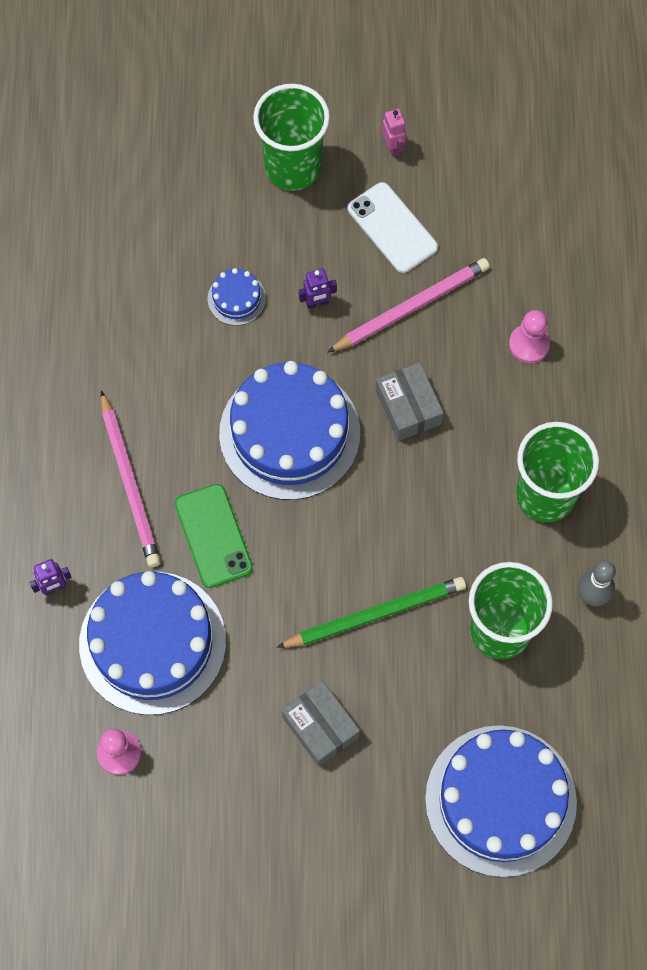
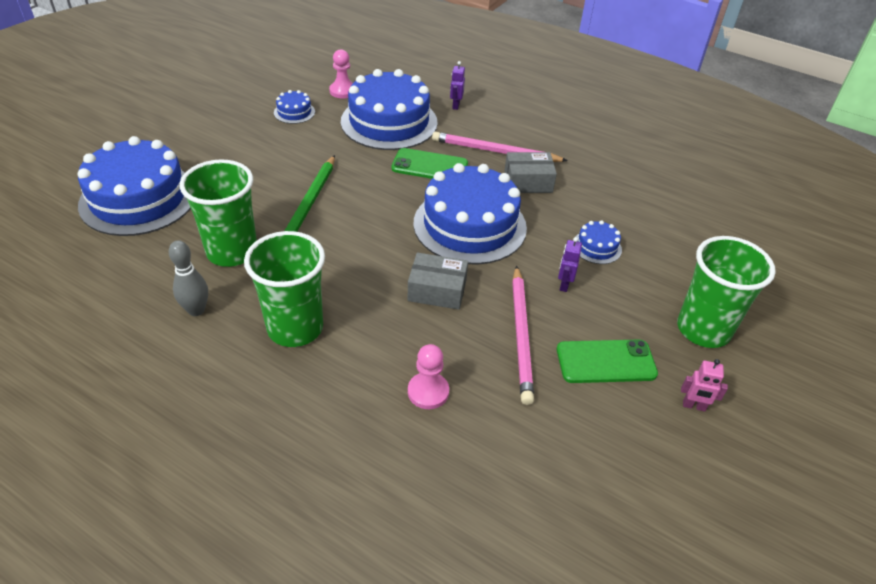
camera: 120 degrees right, 25 degrees down
(214, 774) = (294, 112): none -> blue cake
(320, 727) = (271, 154): grey box -> grey box (528, 182)
(392, 228) = (606, 362): white phone -> green phone

